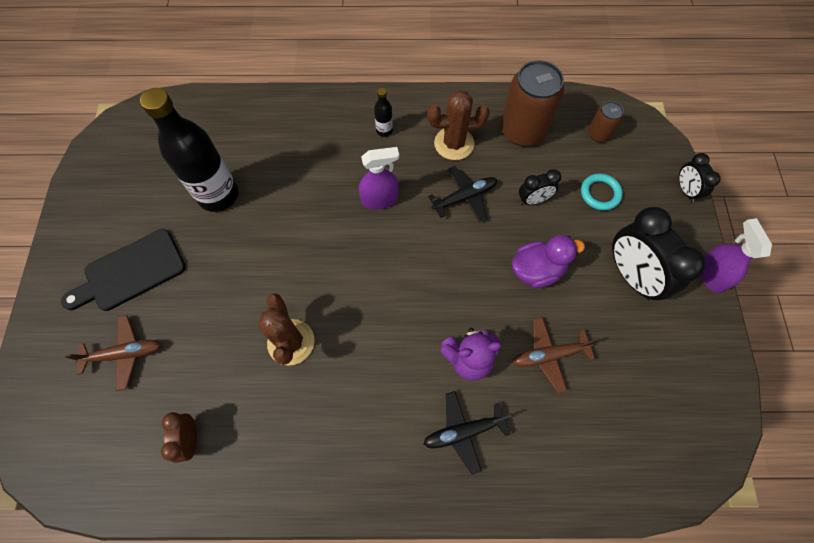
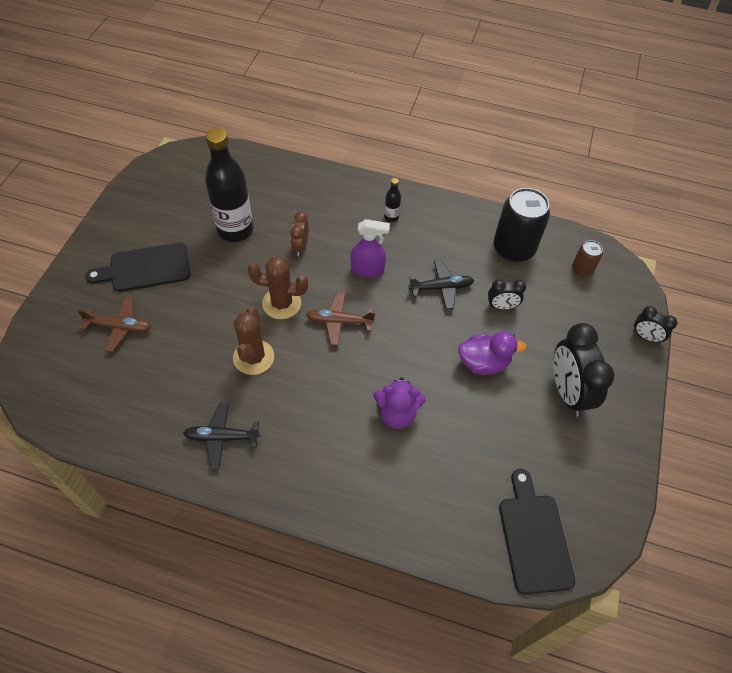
camera: 15 degrees right, 10 degrees down
(190, 439) = (148, 405): brown clock -> brown clock (300, 247)
(454, 143) = (448, 243): brown cactus -> brown cactus (281, 303)
(463, 431) = (371, 469): black plane -> black plane (222, 437)
(523, 130) = (513, 248): brown can -> black can
(548, 355) = (468, 432): brown plane -> brown plane (339, 321)
(600, 193) = (564, 318): turquoise ring -> none
(655, 452) = (534, 537): none -> black cutting board
(685, 190) = (645, 337): black clock -> black clock turned 60 degrees counterclockwise
(711, 274) = (642, 412): purple spray bottle -> none

